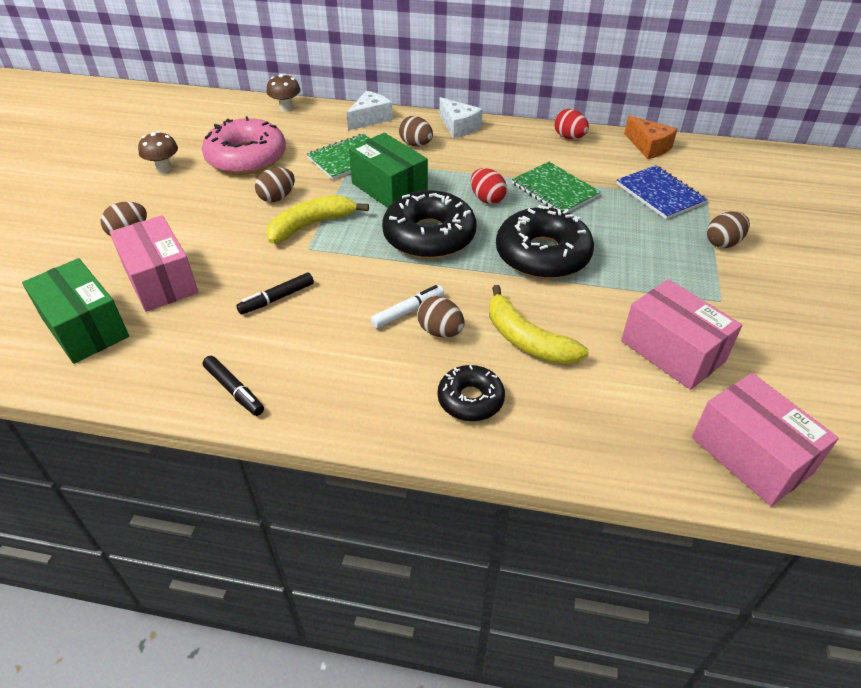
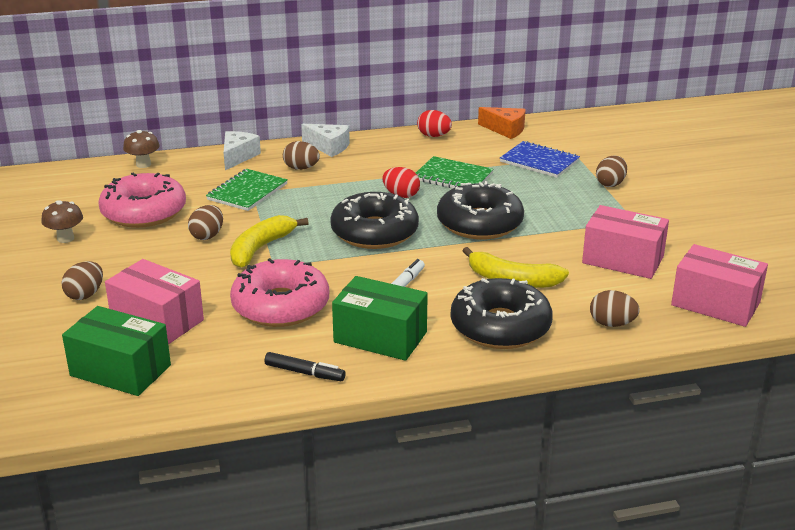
camera: 25 degrees left, 15 degrees down
(277, 298) = (281, 306): black marker -> pink donut
(389, 189) = (307, 206): green box -> green box (380, 337)
(440, 331) = (440, 292): brown egg -> brown egg (612, 324)
(470, 399) = (500, 326): black donut -> black donut, size x1.76

